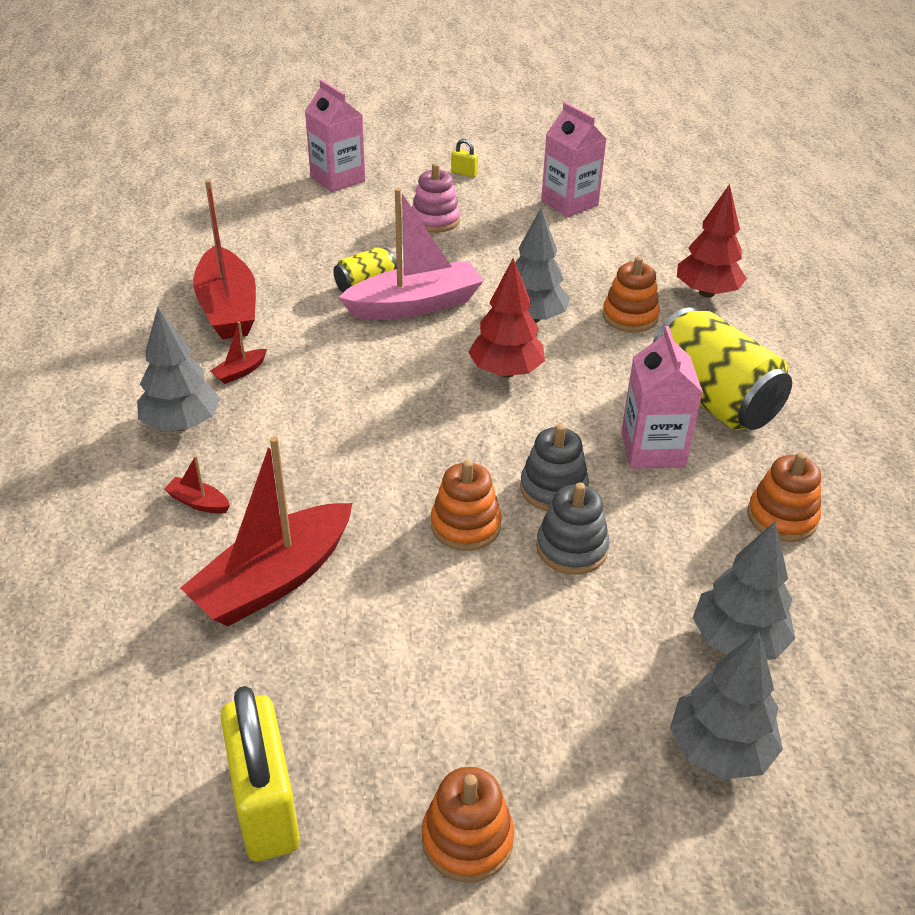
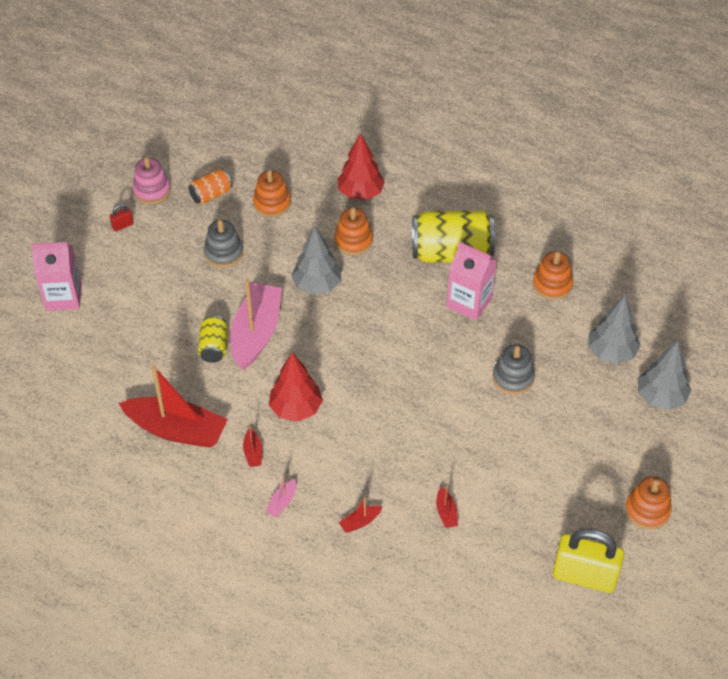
camera: 55 degrees left, 10 degrees up
(182, 424) = (282, 502): grey tree -> pink boat
(274, 580) = (446, 512): red boat -> red boat, size x0.40
(435, 220) = (168, 272): pink stacking toy -> pink stacking toy (152, 191)
(464, 173) = (122, 225): yellow padlock -> red padlock
(465, 526) = (466, 412): orange stacking toy -> orange stacking toy (272, 203)
(506, 372) = (357, 326): red tree -> red tree (296, 408)
(553, 489) = (467, 361): grey stacking toy -> grey stacking toy (224, 253)
(569, 203) = (211, 195): pink carton -> orange can

